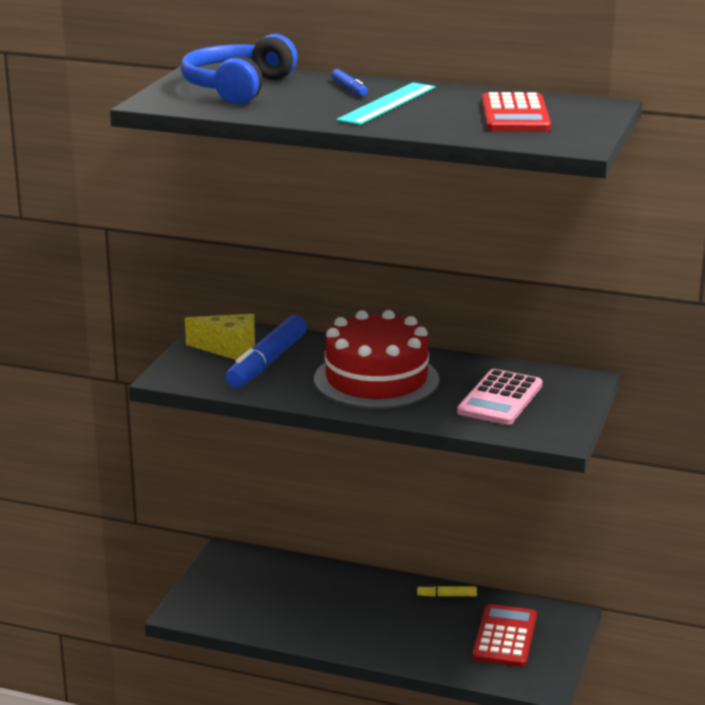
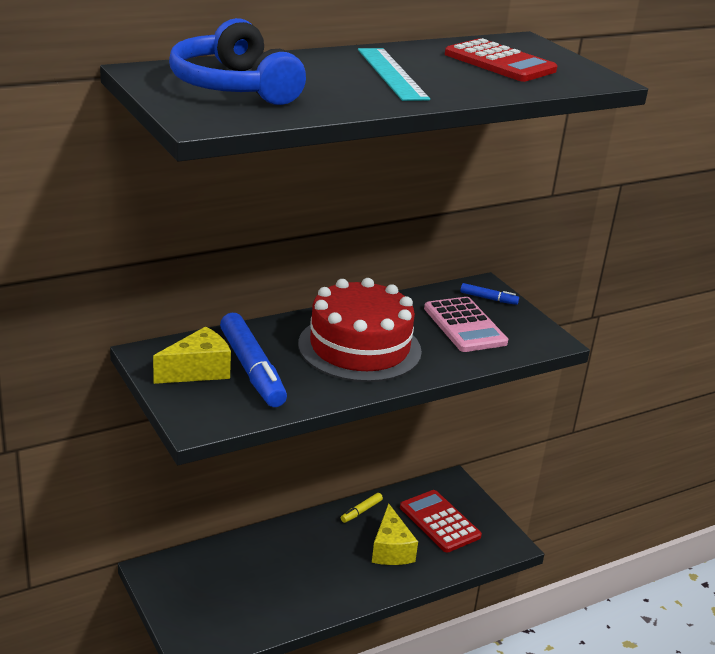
camera: 50 degrees left, 5 degrees up
(349, 89) = (325, 66): blue marker -> blue marker (488, 298)
(427, 633) = (391, 550): none -> yellow cheese

